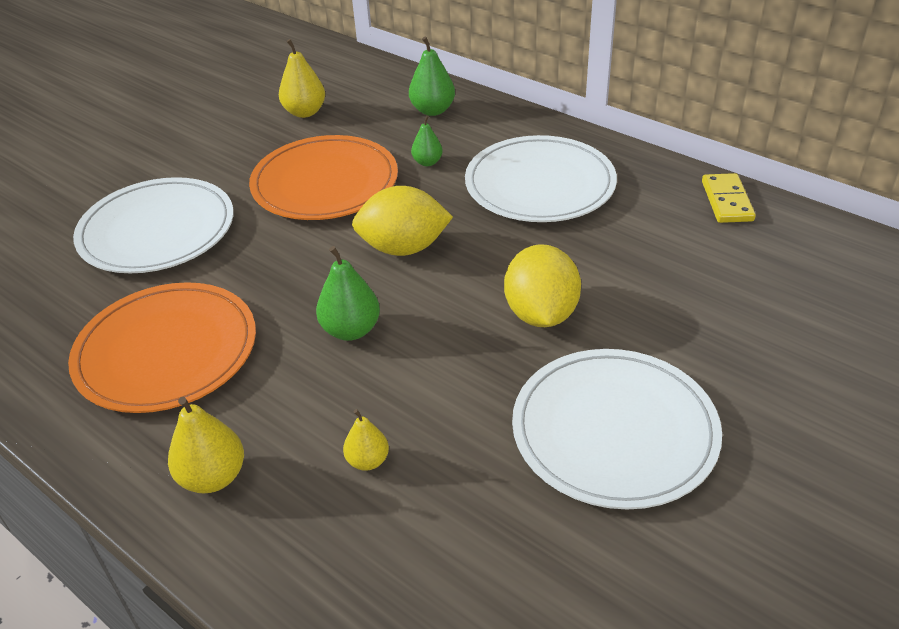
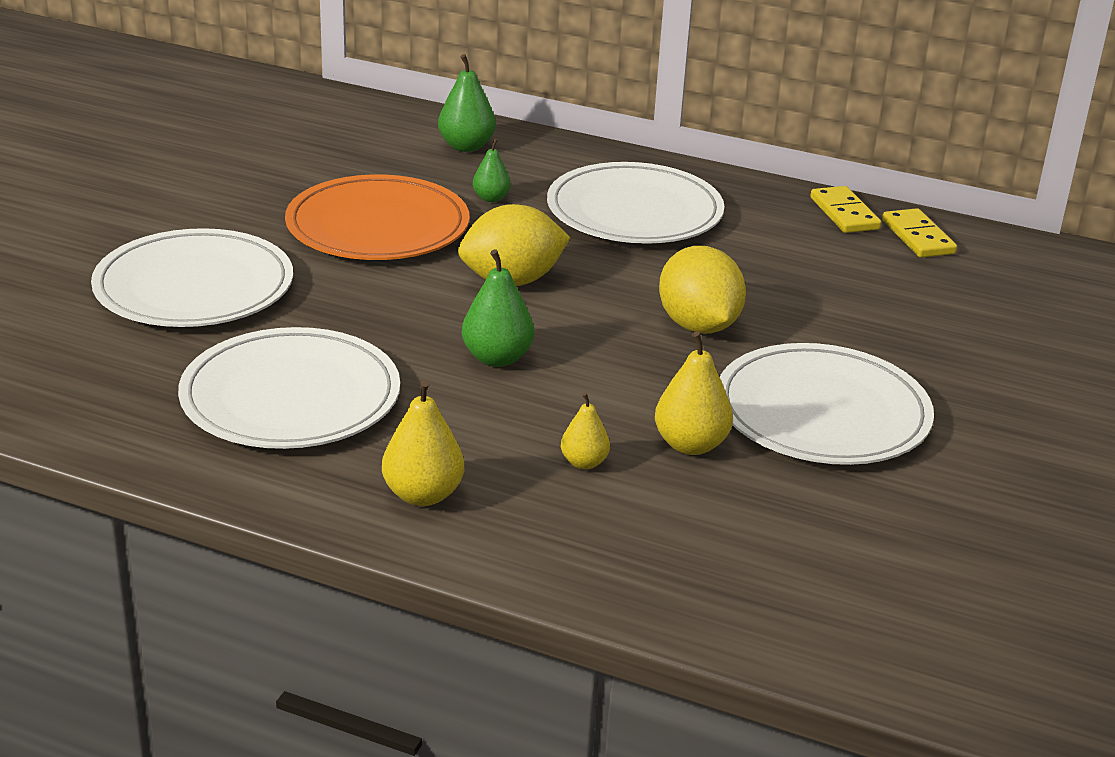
camera: 20 degrees left, 10 degrees down
(166, 351) = (290, 397): orange plate -> white plate
(305, 112) = (304, 156): yellow pear -> yellow pear (690, 445)
(787, 233) = (918, 237): none -> yellow domino

